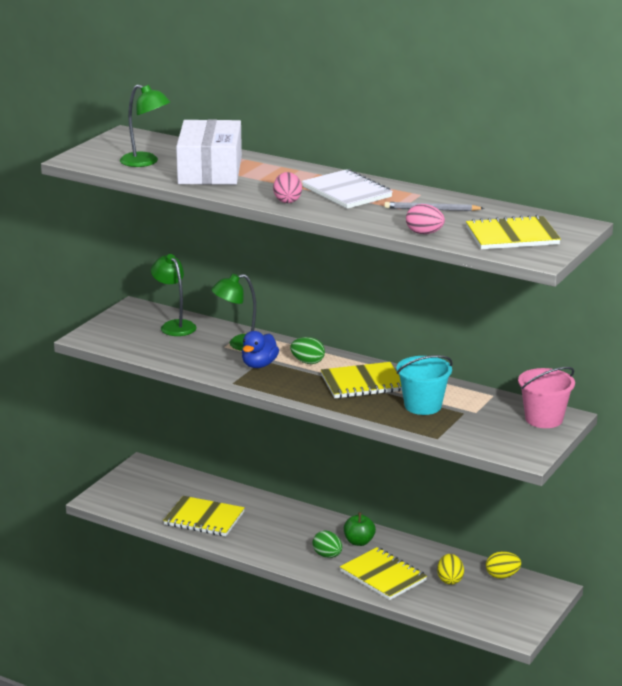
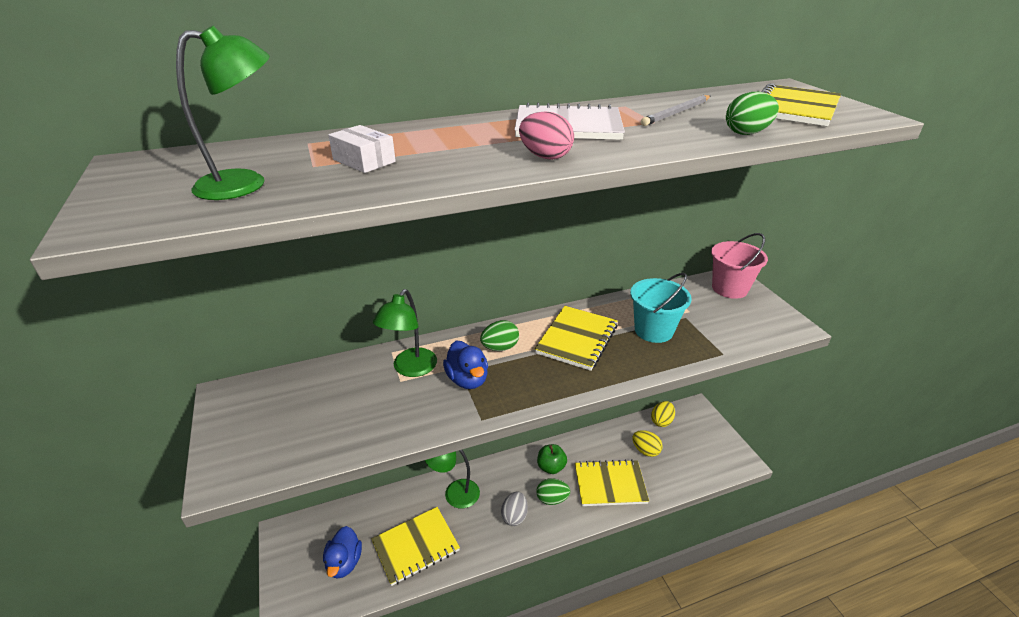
camera: 50 degrees left, 10 degrees up
(154, 499) = (344, 562): none -> blue duck
(174, 325) = (309, 389): green lamp -> green lamp (454, 492)
(210, 170) = (364, 161): white box -> white box, size x0.41
(287, 546) = (514, 516): none -> grey egg
(424, 233) = (747, 133): pink egg -> green egg

